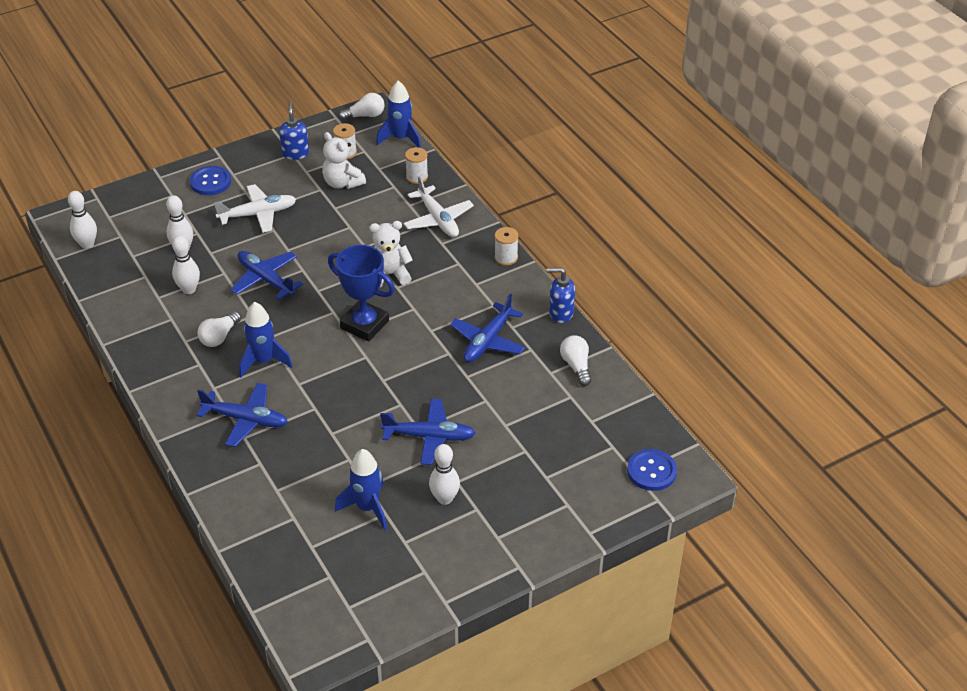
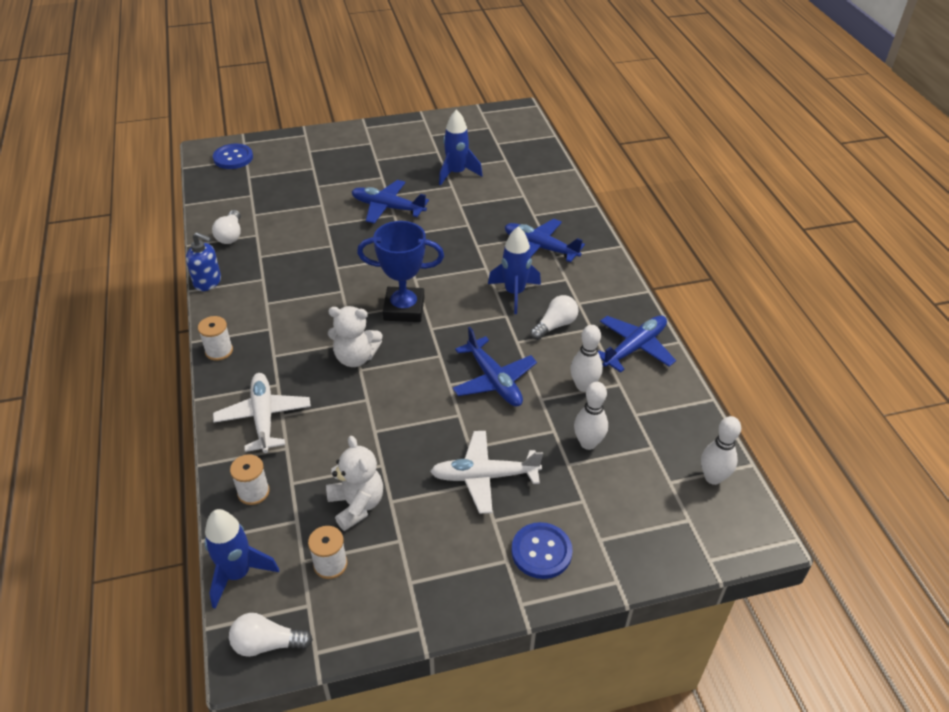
camera: 165 degrees left, 0 degrees up
(295, 153) = (405, 581): blue soap dispenser -> none
(364, 324) = (404, 309): blue trophy -> blue trophy turned 45 degrees counterclockwise
(444, 498) = (396, 169): white bowling pin -> none
(487, 341) = (294, 270): blue plane -> blue plane (635, 347)

